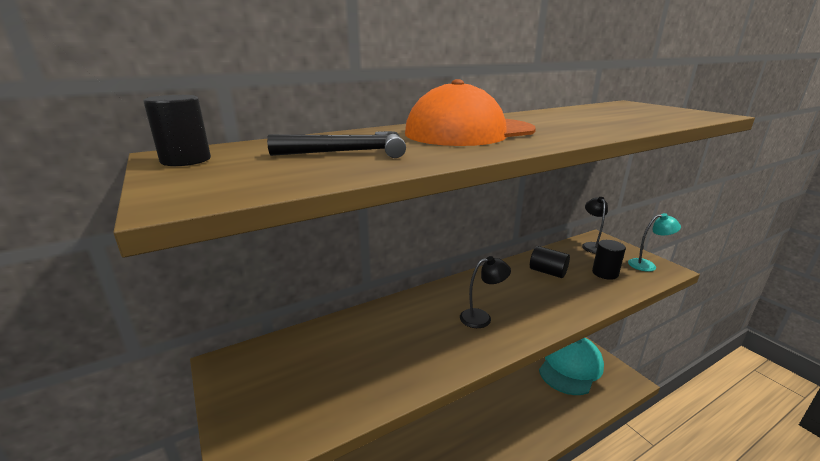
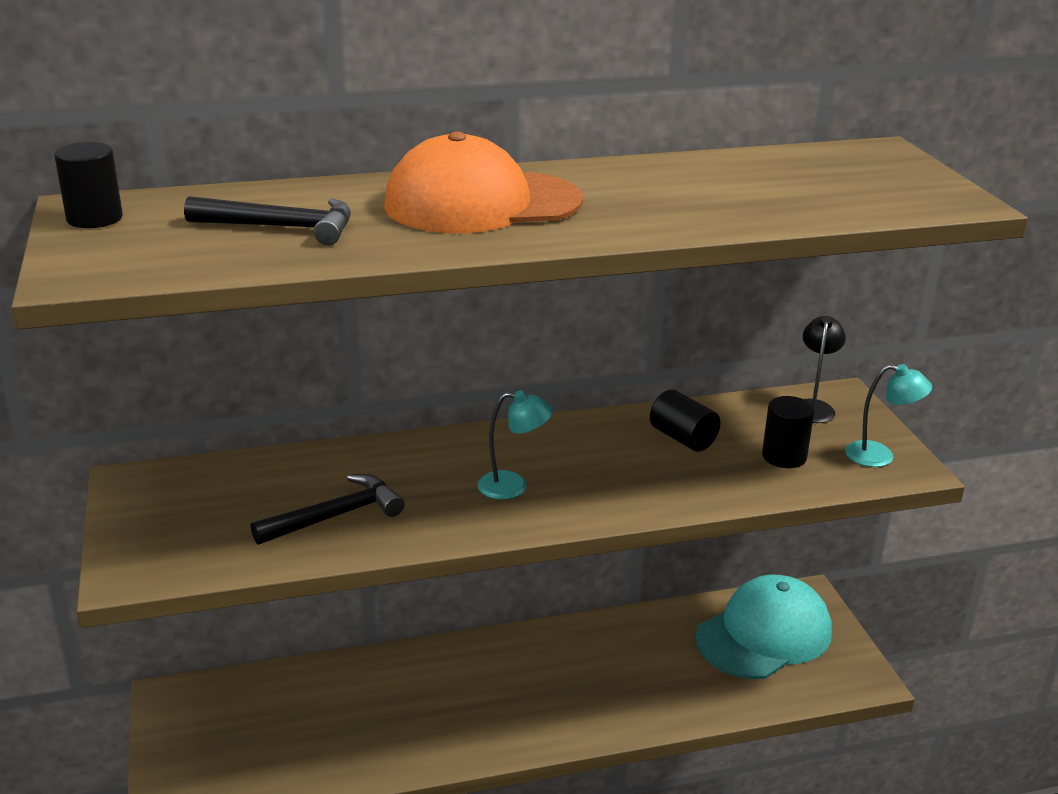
camera: 15 degrees right, 5 degrees up
(385, 362) = (335, 516): none -> black hammer
(482, 317) = (513, 486): black lamp -> turquoise lamp

